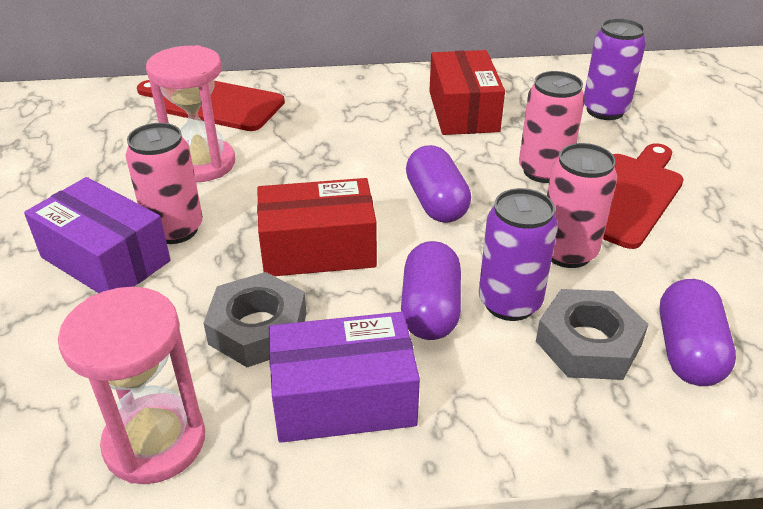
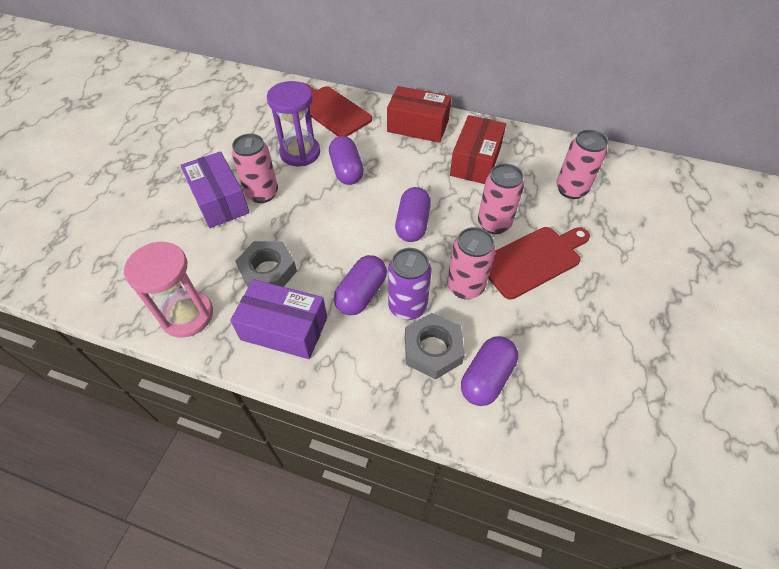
camera: 25 degrees right, 15 degrees up
(201, 164) = (300, 153): pink hourglass -> purple hourglass
(291, 166) = (346, 171): none -> purple capsule
(318, 249) = (327, 232): red box -> red box (418, 126)
(605, 110) = (571, 189): purple can -> pink can

